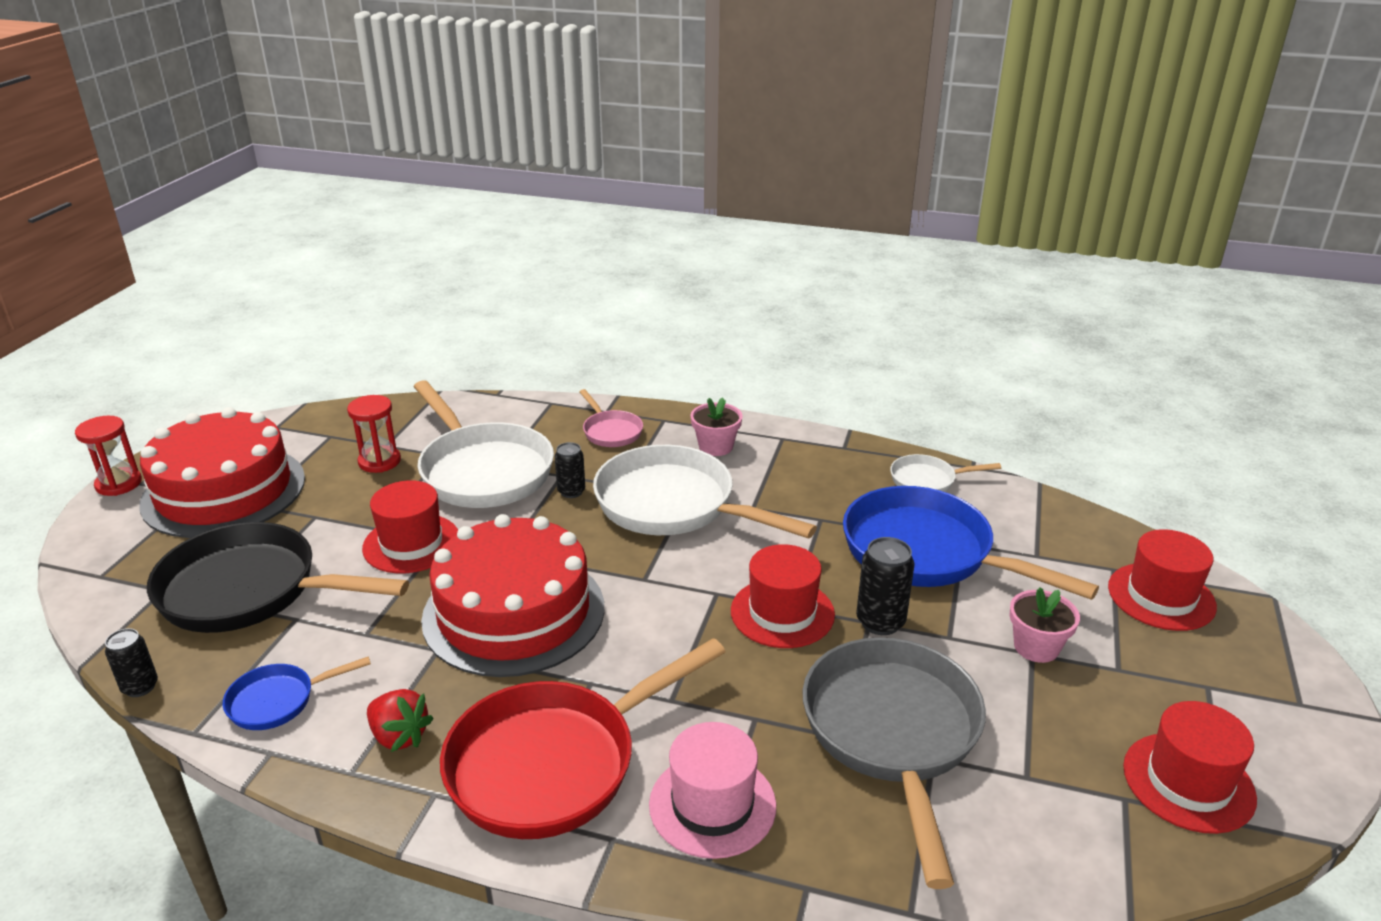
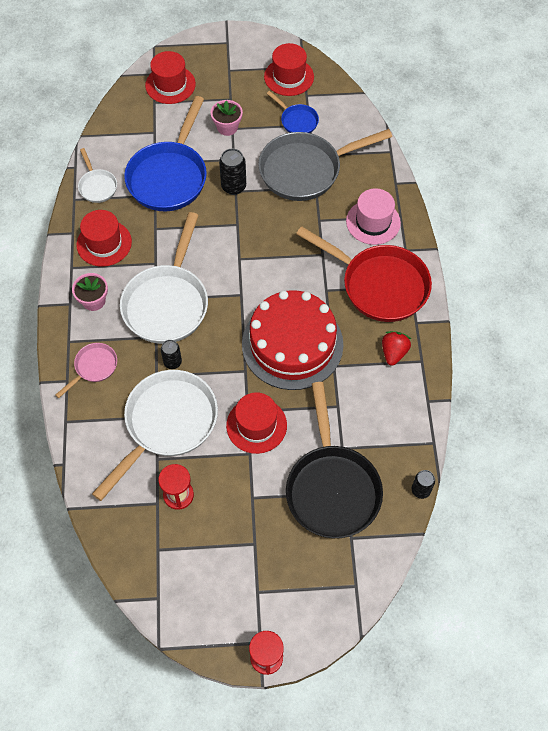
camera: 110 degrees left, 30 degrees up
(224, 491) = (247, 576): red cake -> none
(278, 701) = (399, 418): blue pan -> blue pan (297, 121)
(782, 613) = (243, 227): red hat -> red hat (104, 243)

